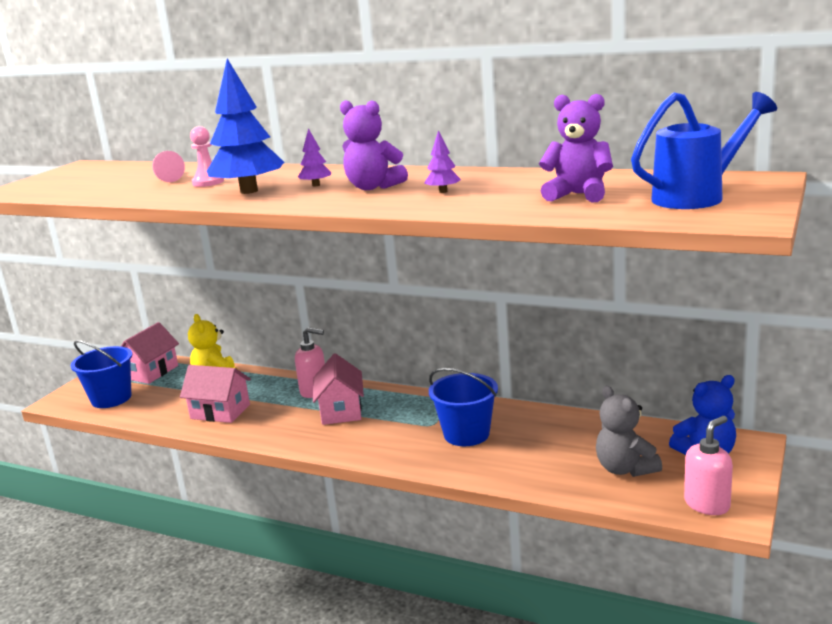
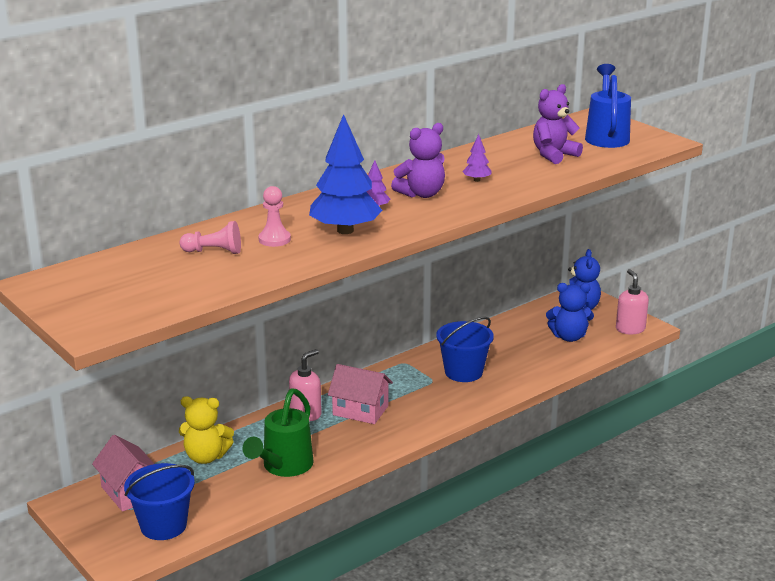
camera: 65 degrees left, 5 degrees up
(220, 411) = (283, 467): pink house -> green watering can
(625, 469) = (569, 337): grey teddy bear -> blue teddy bear

